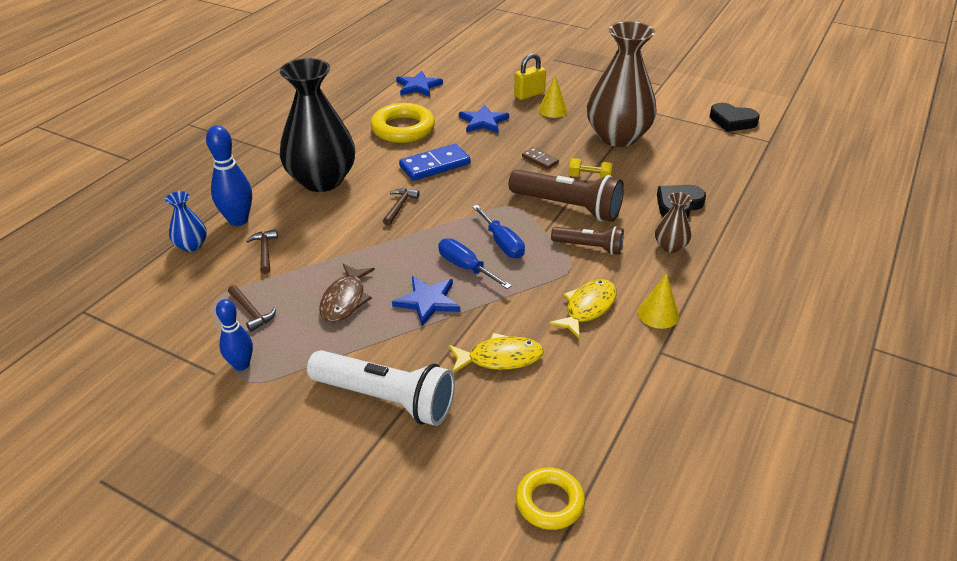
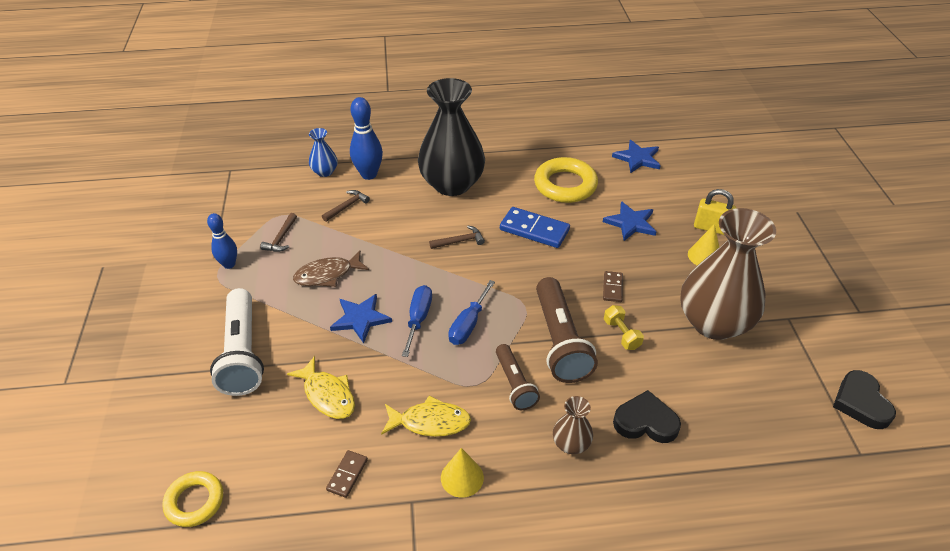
camera: 55 degrees right, 5 degrees up
(603, 380) = (347, 475): none -> brown domino

